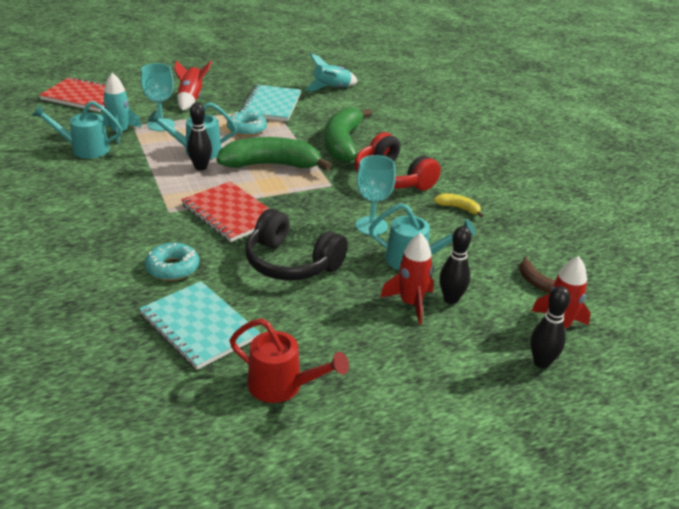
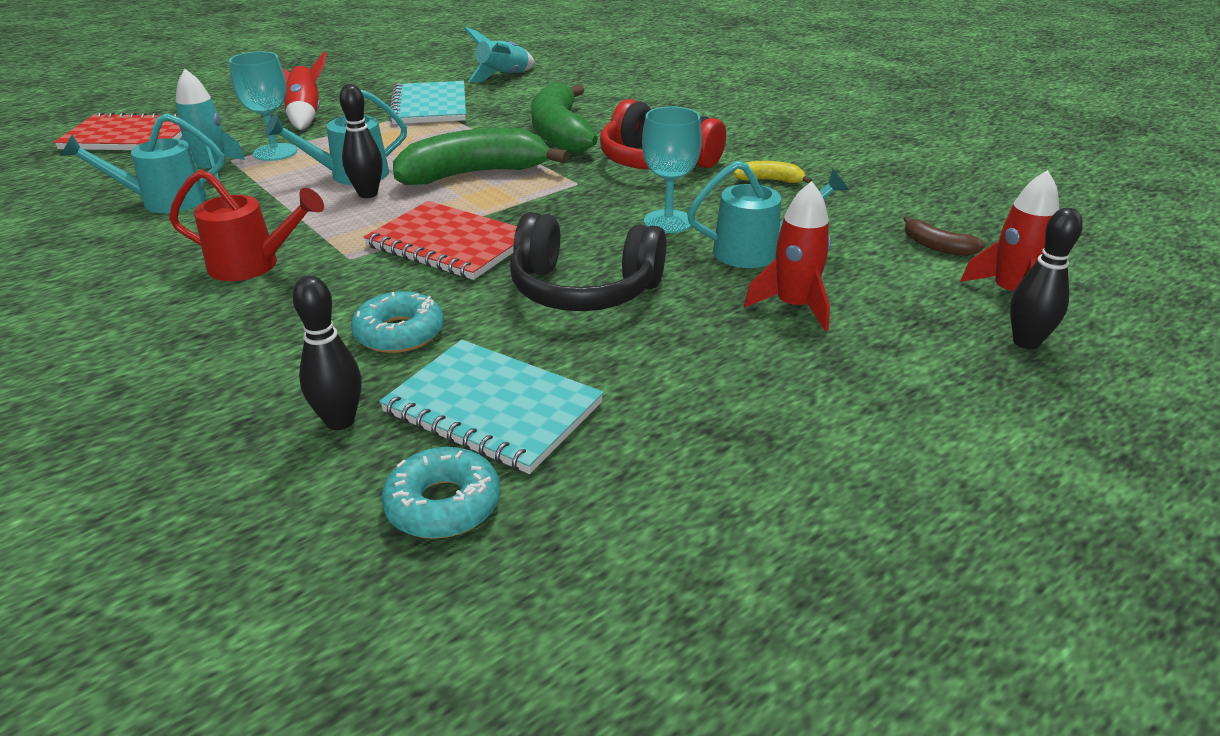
camera: 15 degrees left, 0 degrees up
(247, 129) = (411, 138): turquoise donut -> turquoise donut (443, 504)
(282, 386) = (684, 465): red watering can -> red watering can (253, 265)
(451, 299) = (844, 289): black bowling pin -> black bowling pin (340, 421)

